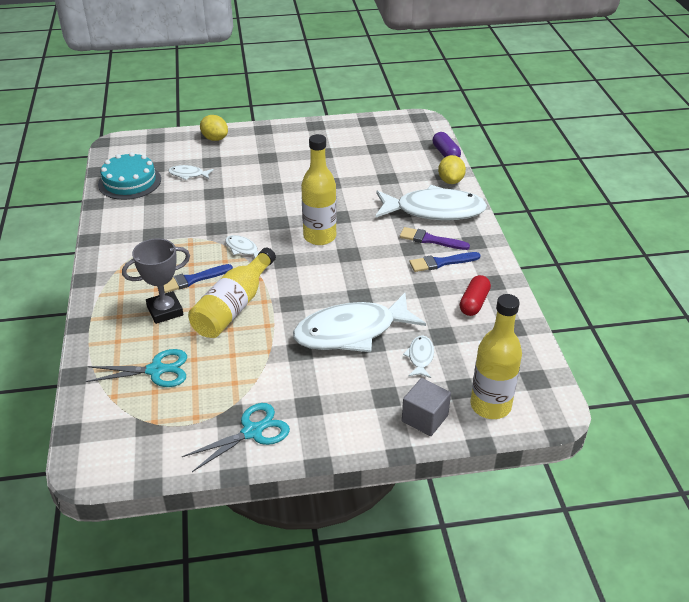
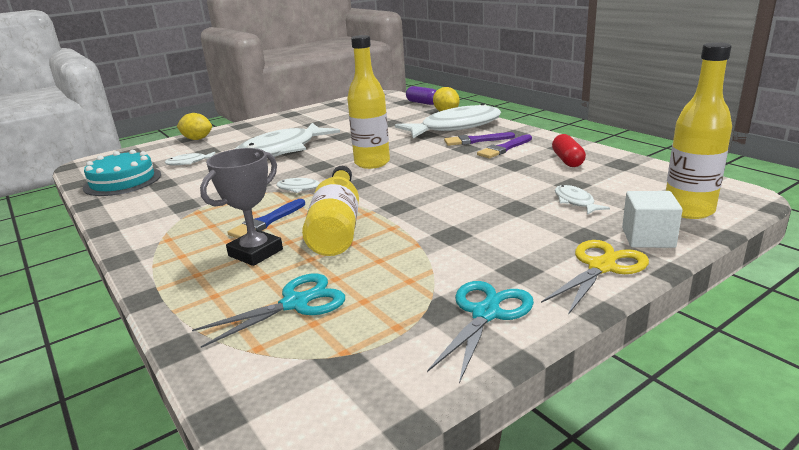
camera: 25 degrees left, 15 degrees down
(352, 332) = (486, 206): white fish -> white fish (281, 151)
(361, 429) = (601, 267): none -> yellow scissors
(425, 418) = (648, 238): grey cube -> white cube
(441, 262) = (504, 148): blue brush -> purple brush

